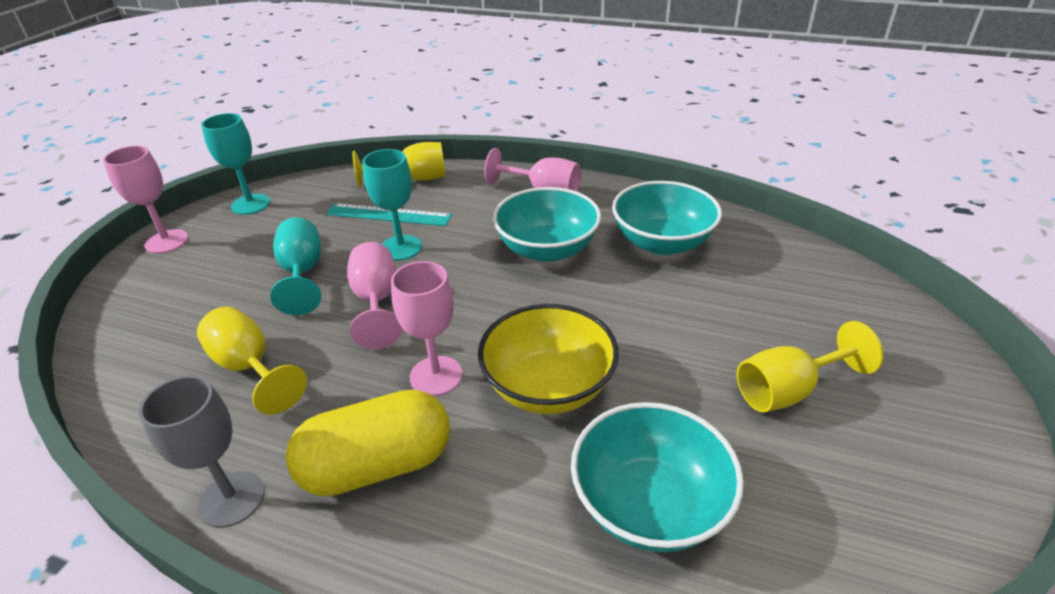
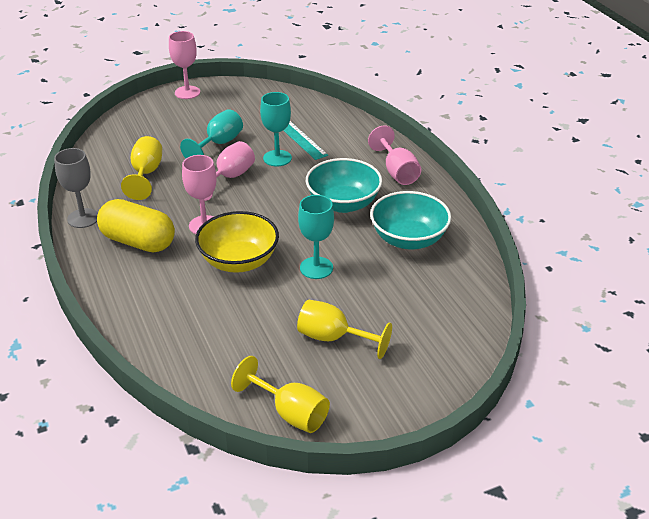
camera: 45 degrees right, 0 degrees up
(251, 204) = (245, 92): turquoise goblet -> turquoise goblet (316, 268)
(414, 179) = (342, 123): yellow goblet -> yellow goblet (290, 413)
(649, 504) = (204, 325): turquoise bowl -> none

